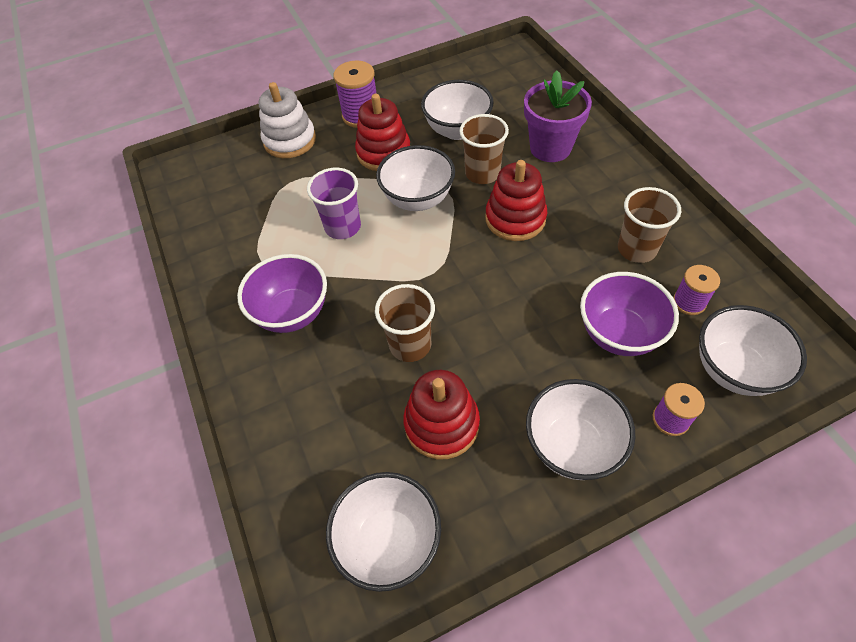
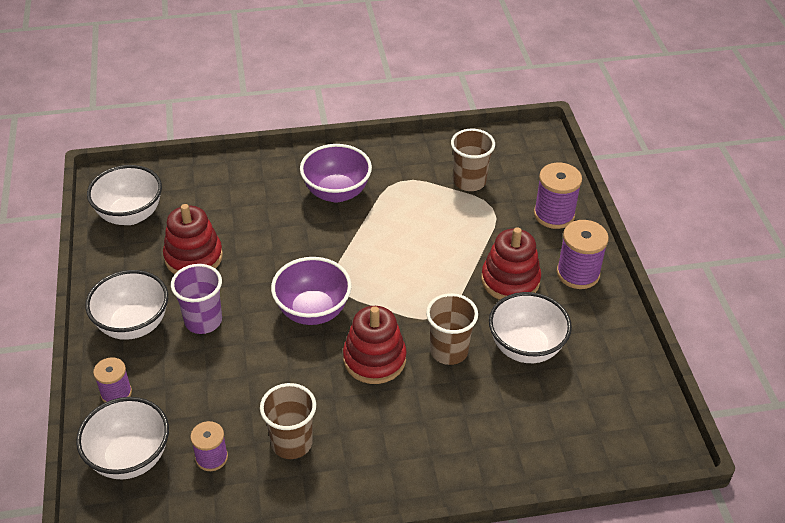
camera: 100 degrees right, 10 degrees down
(290, 140) = (554, 215): white stacking toy -> purple spool
(343, 227) = (418, 235): purple cup -> purple cup (203, 321)
(410, 345) = (270, 254): brown cup -> brown cup (469, 181)
(418, 199) = (431, 292): white bowl -> none
(550, 148) = (467, 422): purple flower pot -> none
(619, 334) = (208, 390): purple bowl -> purple bowl (313, 311)

